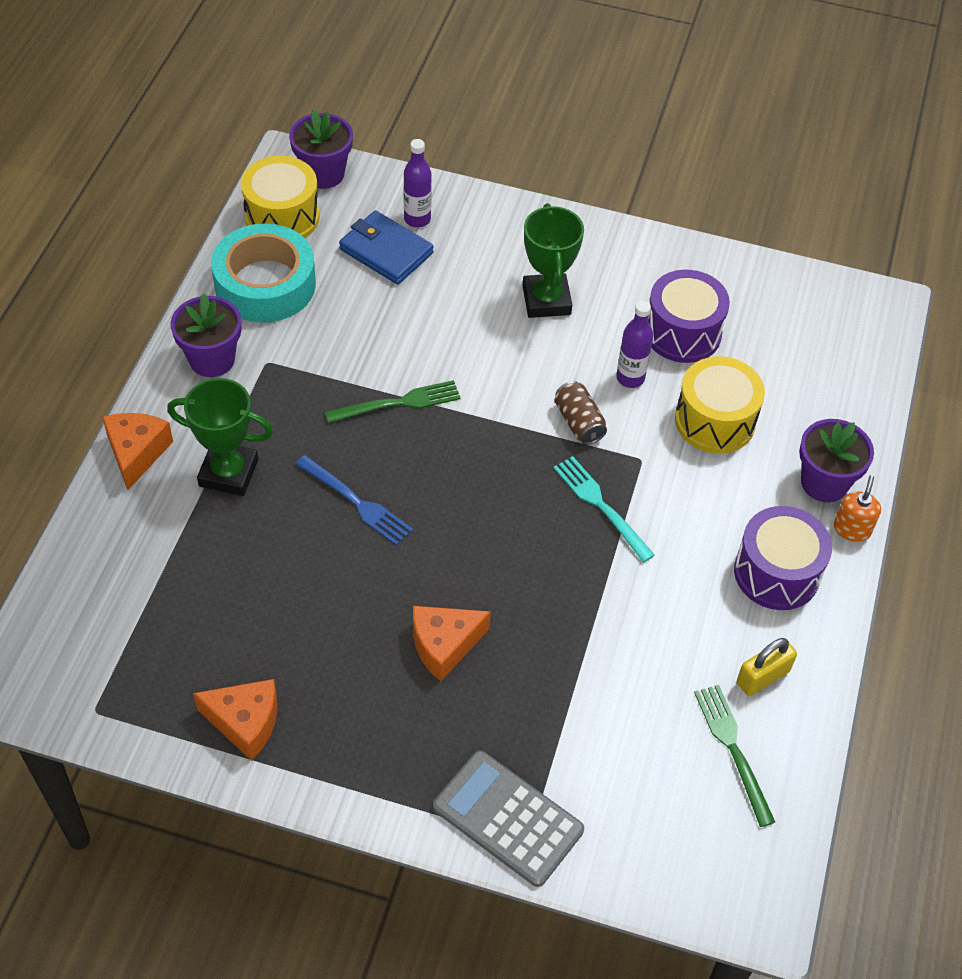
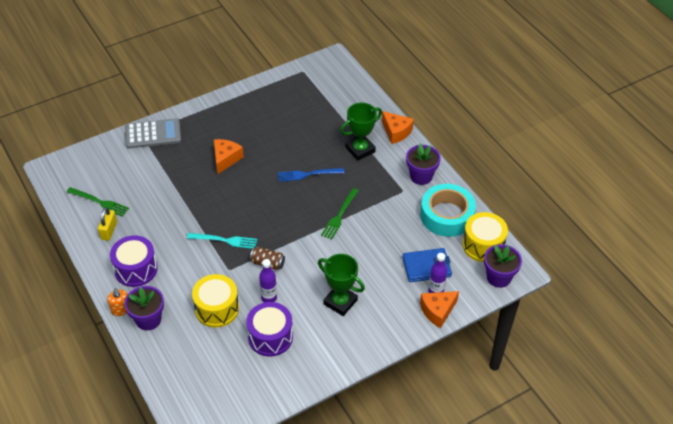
camera: 135 degrees right, 5 degrees down
(245, 722) = (258, 99): orange cheese -> orange cheese (437, 311)

